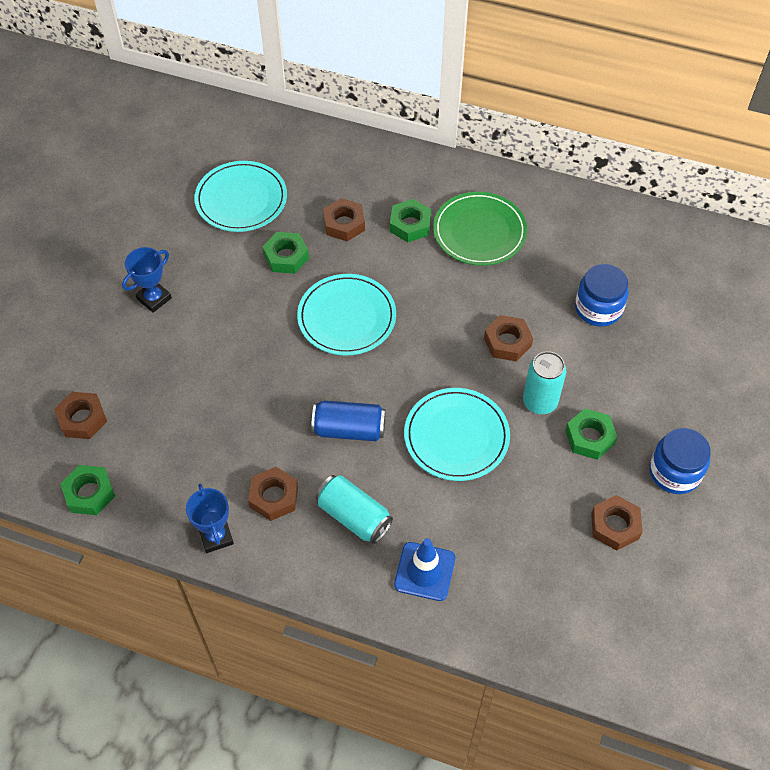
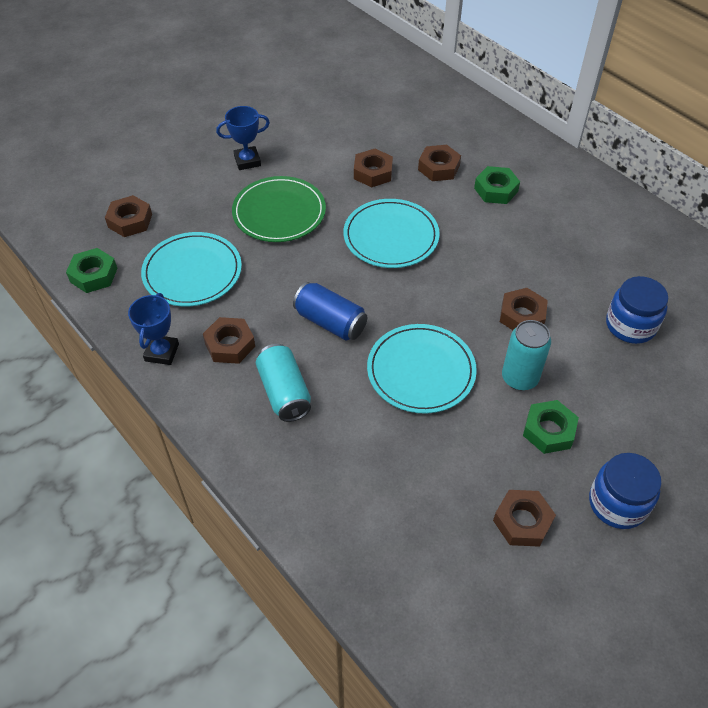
camera: 30 degrees right, 5 degrees down
(241, 199) = (367, 119): turquoise plate -> turquoise plate (192, 272)
(286, 257) = (373, 173): green nut -> brown nut
(424, 571) = (313, 468): blue traffic cone -> none
(479, 231) = (555, 219): green plate -> green plate (279, 212)

